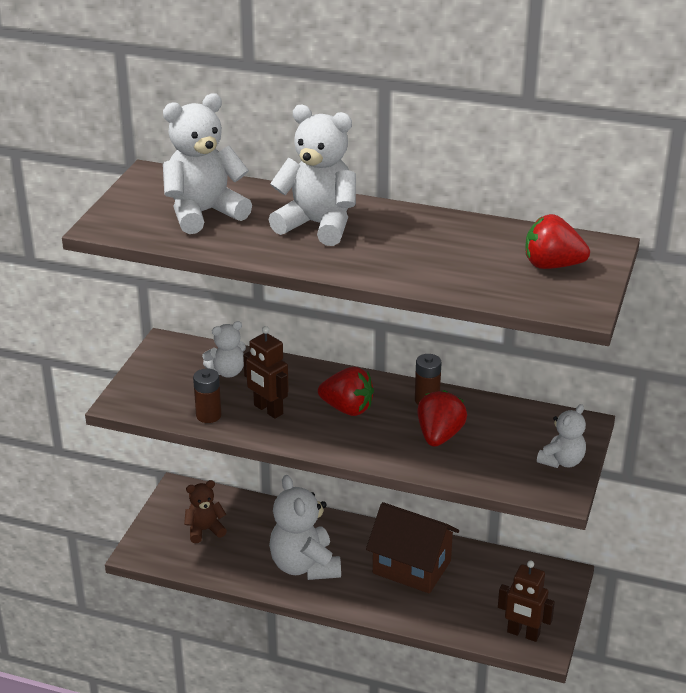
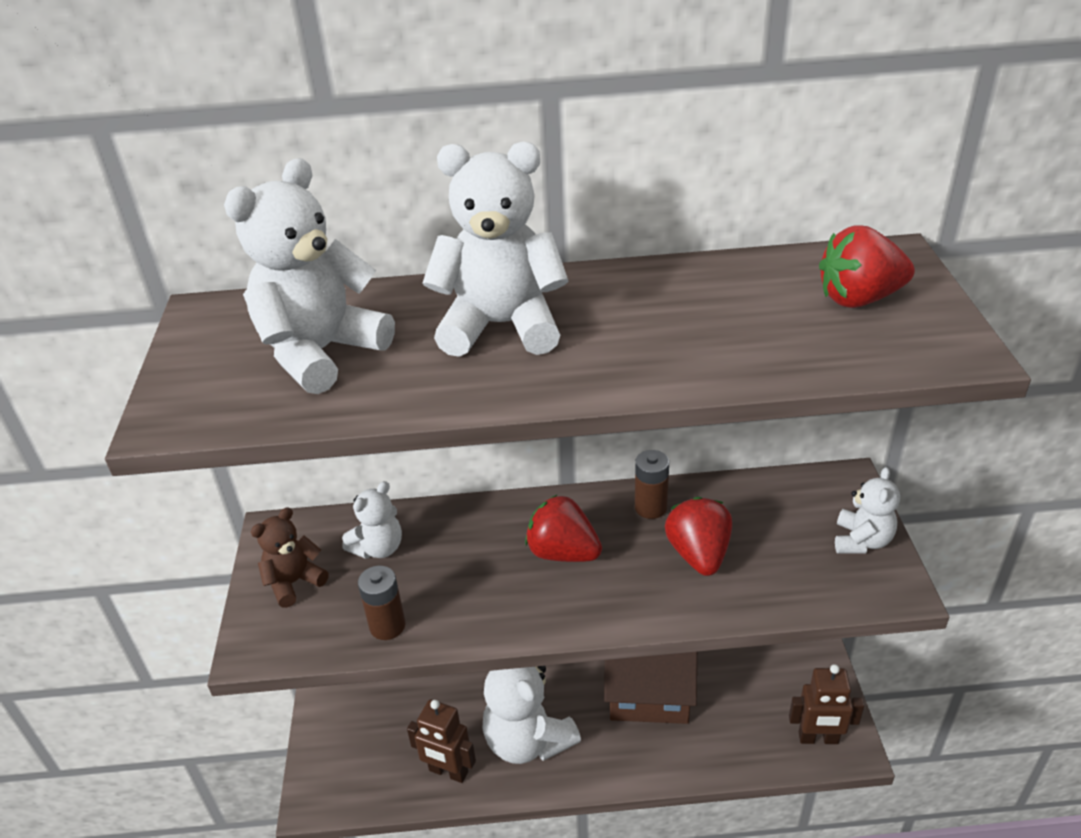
camera: 20 degrees left, 5 degrees up
(205, 530) = (383, 734): brown teddy bear -> brown teddy bear (294, 582)
(268, 410) = (462, 589): brown robot -> brown robot (448, 772)
(347, 409) = (563, 552): red strawberry -> red strawberry turned 150 degrees counterclockwise

